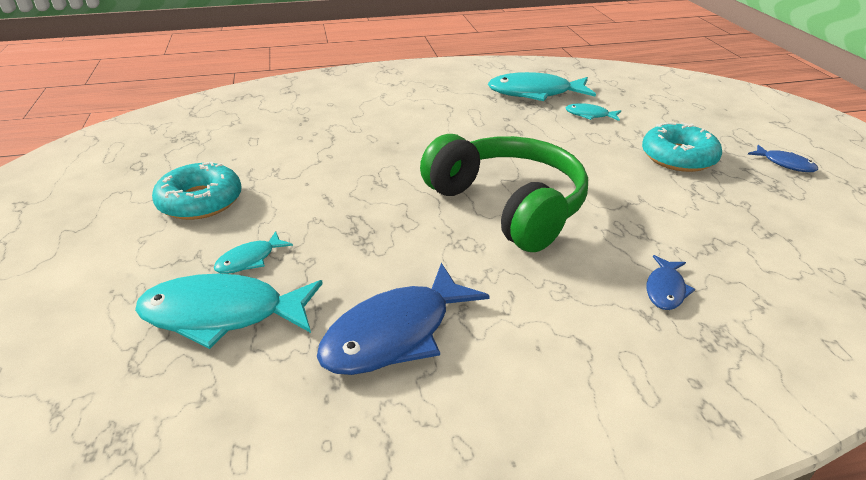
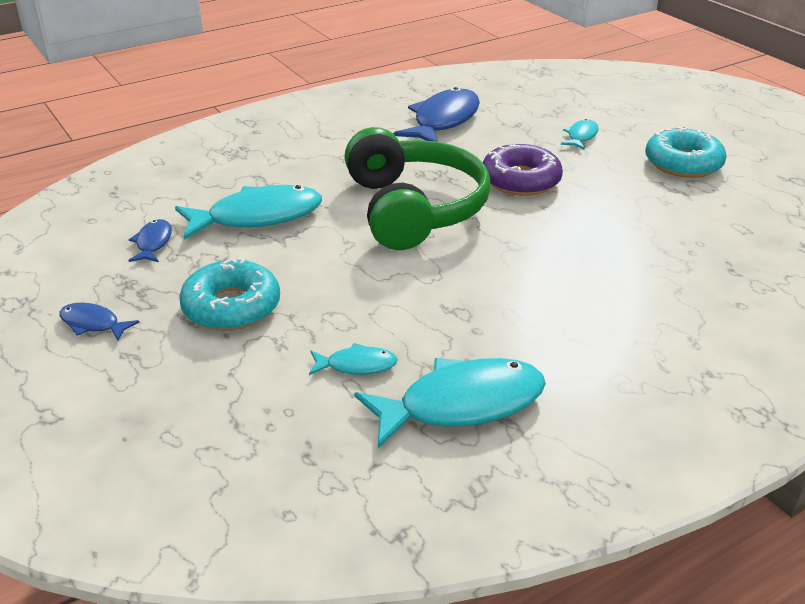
camera: 160 degrees right, 0 degrees up
(222, 314) = (556, 111): turquoise fish -> turquoise fish (258, 217)
(379, 215) = (520, 180): none -> purple donut
(508, 206) = (413, 209): green headphones -> green headphones turned 135 degrees counterclockwise
(665, 289) = (268, 171): blue fish -> blue fish (153, 243)

